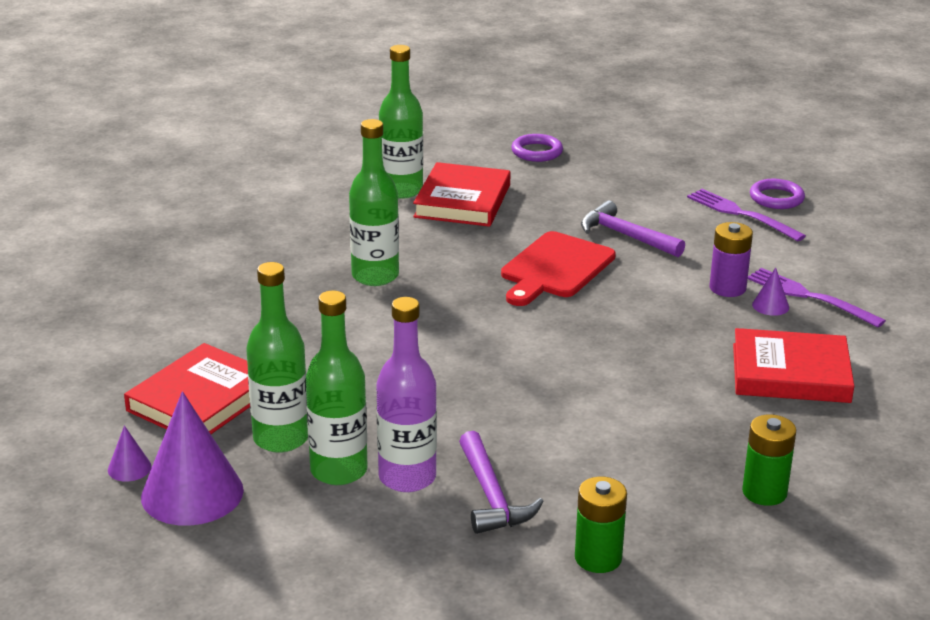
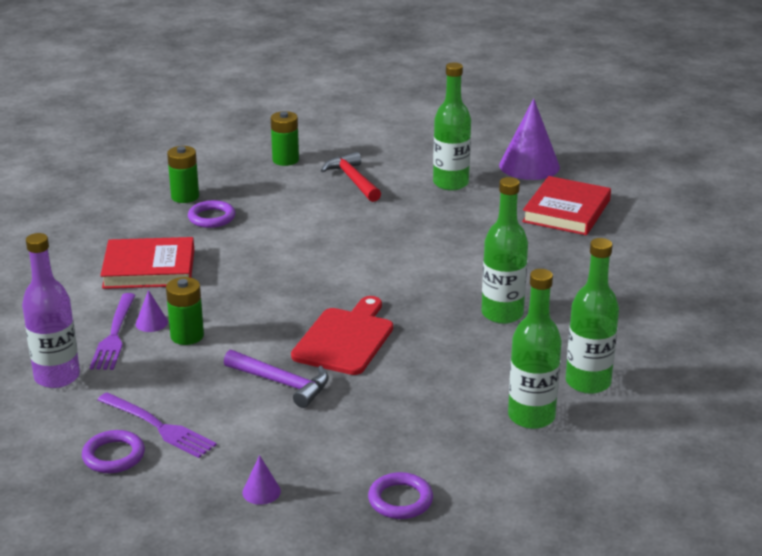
camera: 170 degrees right, 0 degrees up
(129, 468) = (577, 173): purple cone -> purple cone (261, 491)
(281, 438) = (497, 195): green bottle -> green bottle (588, 382)
(407, 477) = (407, 184): purple bottle -> purple bottle (57, 377)
(463, 201) = (460, 409): red book -> none
(491, 496) = (353, 180): purple hammer -> red hammer
(717, 446) = (211, 218): none -> purple ring
(727, 288) = (187, 336): purple battery -> green battery
(809, 297) = (114, 335): purple fork -> purple fork turned 60 degrees clockwise

